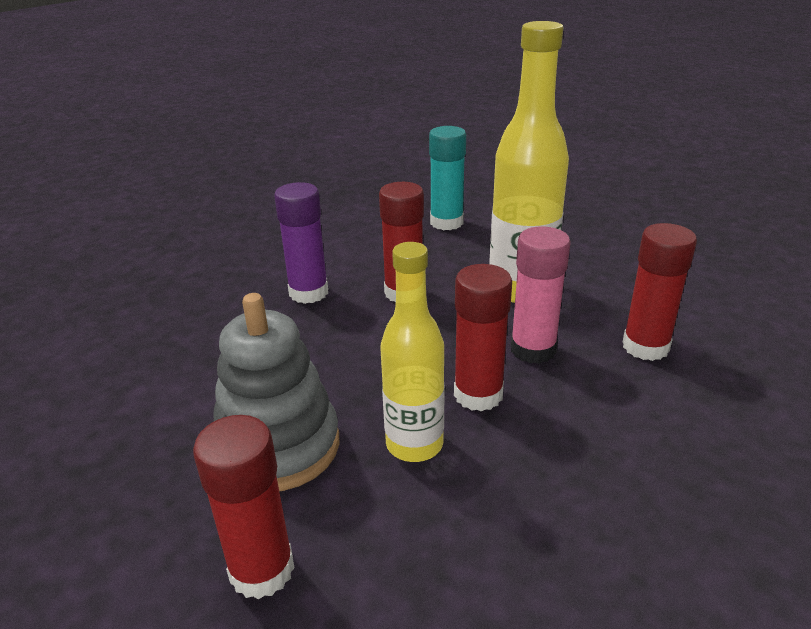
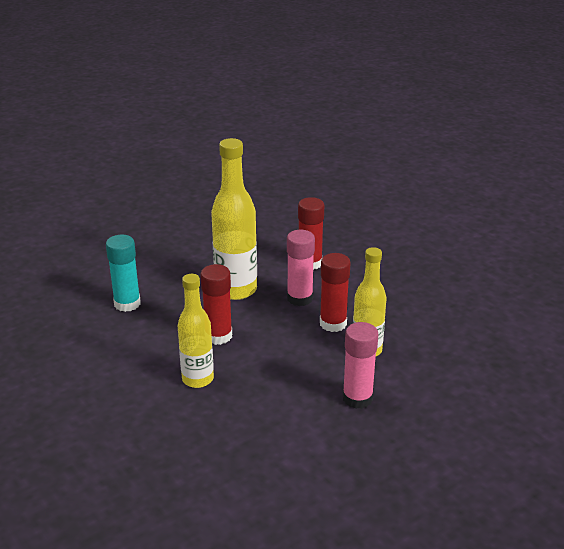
camera: 80 degrees left, 0 degrees up
(262, 570) = (439, 406): red glue stick -> none
(278, 446) = (357, 398): grey stacking toy -> pink glue stick
(308, 292) = (198, 379): purple glue stick -> yellow bottle

